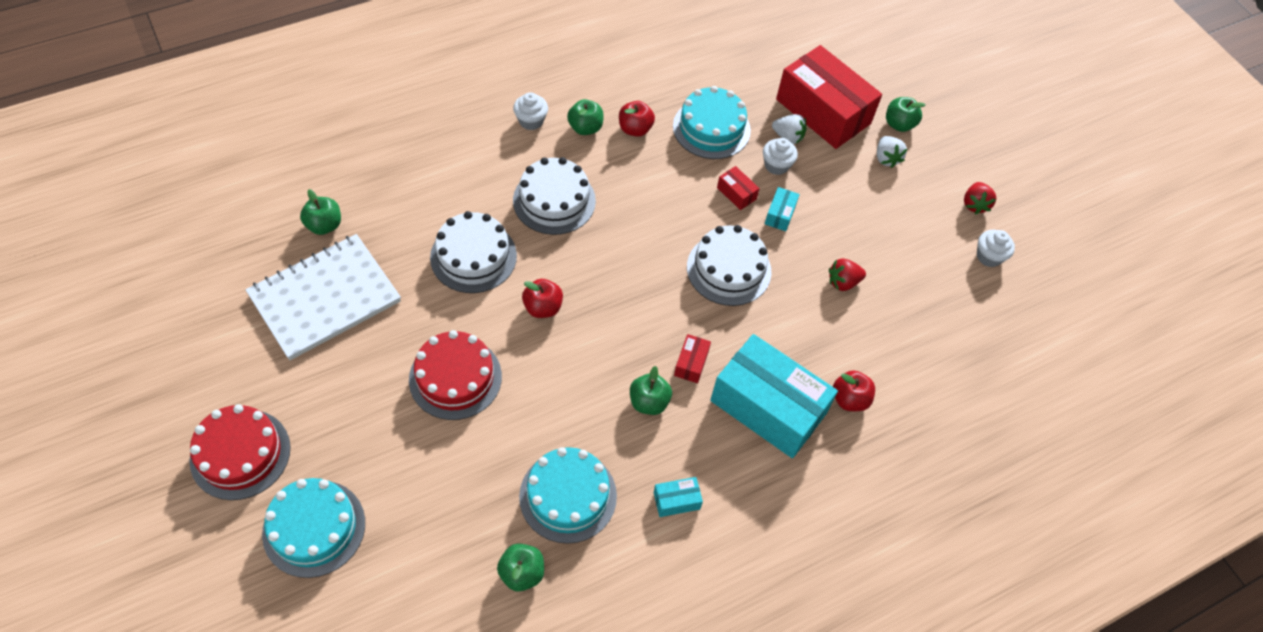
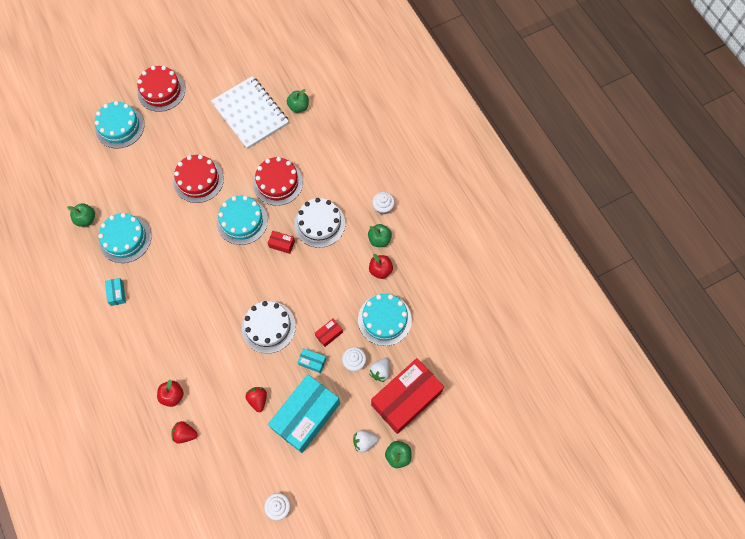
camera: 95 degrees right, 10 degrees up
(473, 256) = (278, 183): white cake -> red cake
(543, 307) = (242, 221): red apple -> turquoise cake
(649, 402) = (178, 279): green apple -> none
(691, 363) = (202, 303): red box -> red box (282, 244)
(768, 407) = (170, 346): turquoise box -> turquoise box (306, 416)
(974, 204) = (324, 504): red strawberry -> red strawberry (185, 434)

